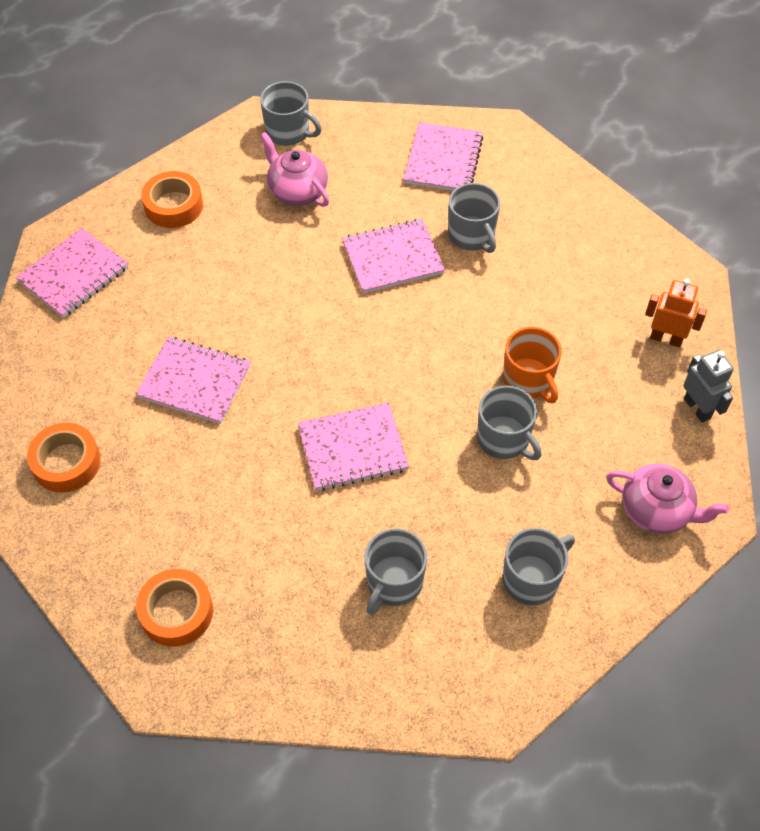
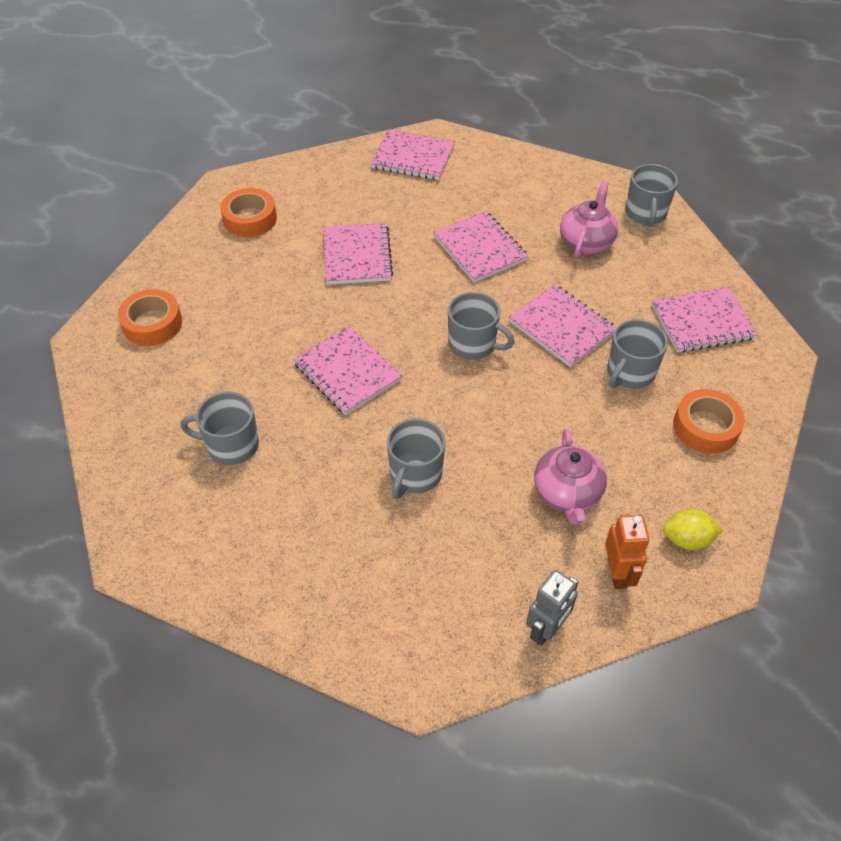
camera: 65 degrees right, 5 degrees down
(173, 205) = (515, 180): orange tape -> orange tape (705, 427)
(252, 275) = (480, 248): none -> pink notebook
(529, 380) = (491, 471): orange mug -> none
(532, 578) = (277, 544): grey mug -> grey mug (473, 344)
(655, 280) = (687, 539): none -> yellow lemon
(656, 510) = (400, 627): pink teapot -> pink teapot (567, 493)

